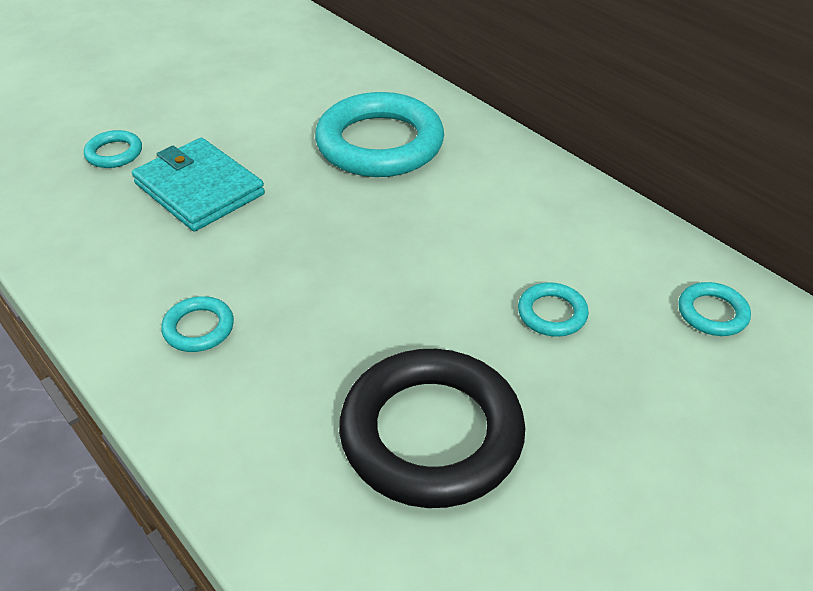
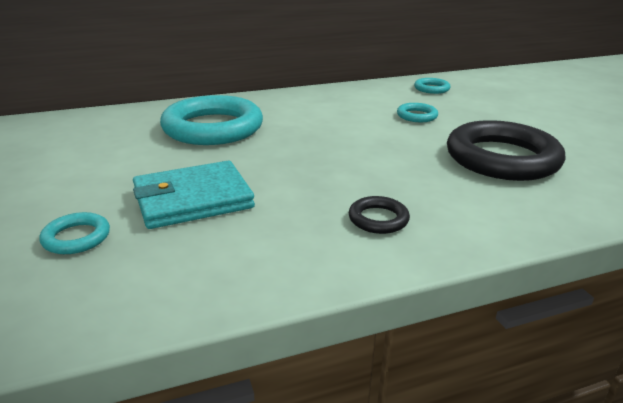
camera: 70 degrees left, 15 degrees down
(199, 328) = (378, 219): turquoise ring -> black ring

